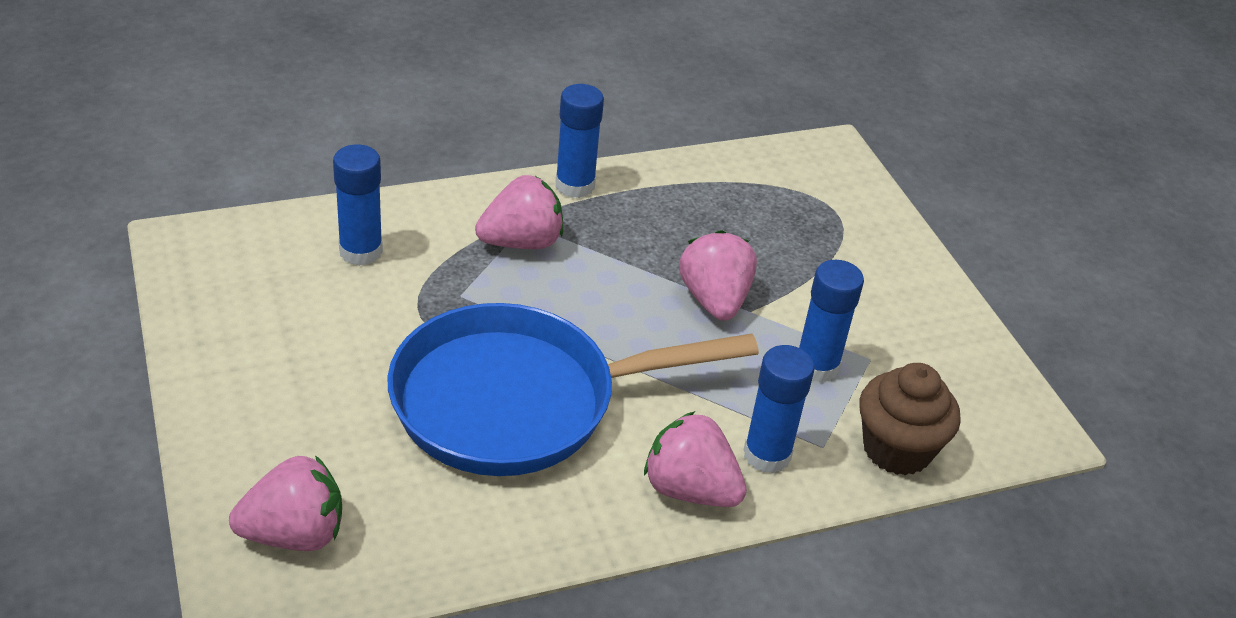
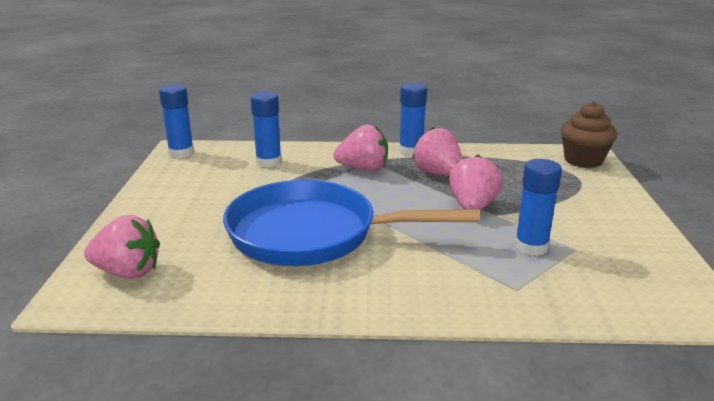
camera: 25 degrees right, 15 degrees down
(690, 489) = (401, 295): pink strawberry -> pink strawberry (438, 174)
(767, 455) = (470, 287): blue glue stick -> blue glue stick (181, 153)
(897, 449) = (576, 300): brown cupcake -> brown cupcake (583, 160)

